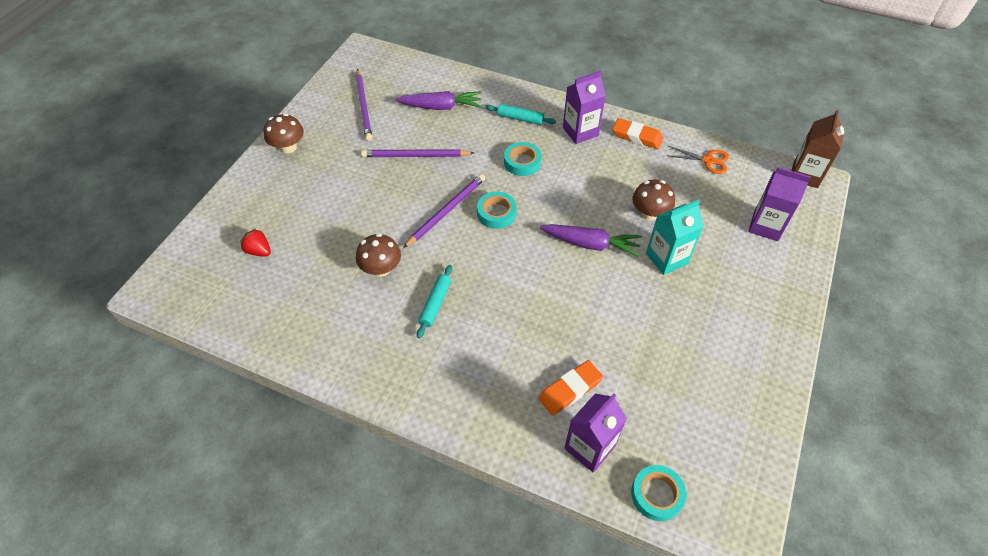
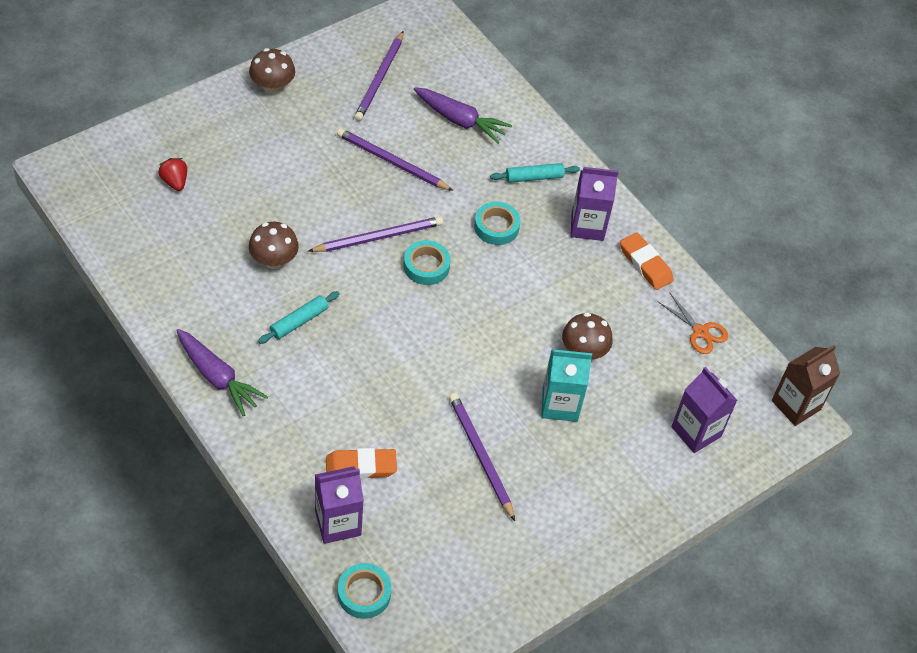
camera: 25 degrees right, 0 degrees up
(520, 118) = (534, 177): turquoise rolling pin -> turquoise rolling pin turned 60 degrees counterclockwise
(590, 244) = (495, 348): purple carrot -> purple carrot (217, 377)
(647, 327) = (480, 456): none -> purple pencil

